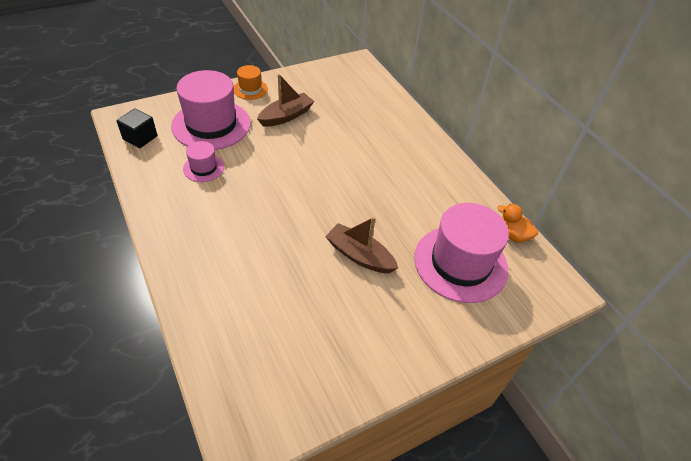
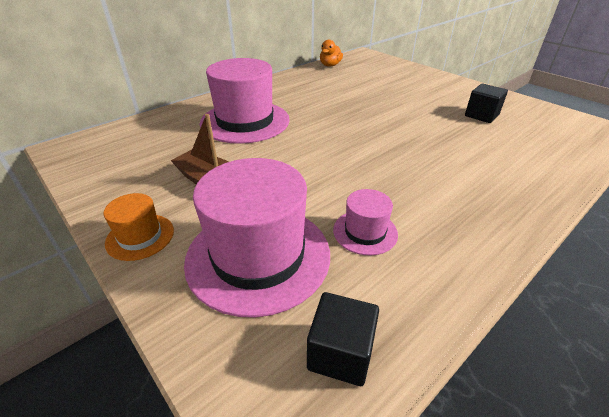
camera: 100 degrees left, 10 degrees down
(325, 322) = (481, 115): none -> black cube
(359, 256) = (404, 110): brown boat -> none
(460, 263) = (372, 78): pink hat -> pink hat (245, 121)

